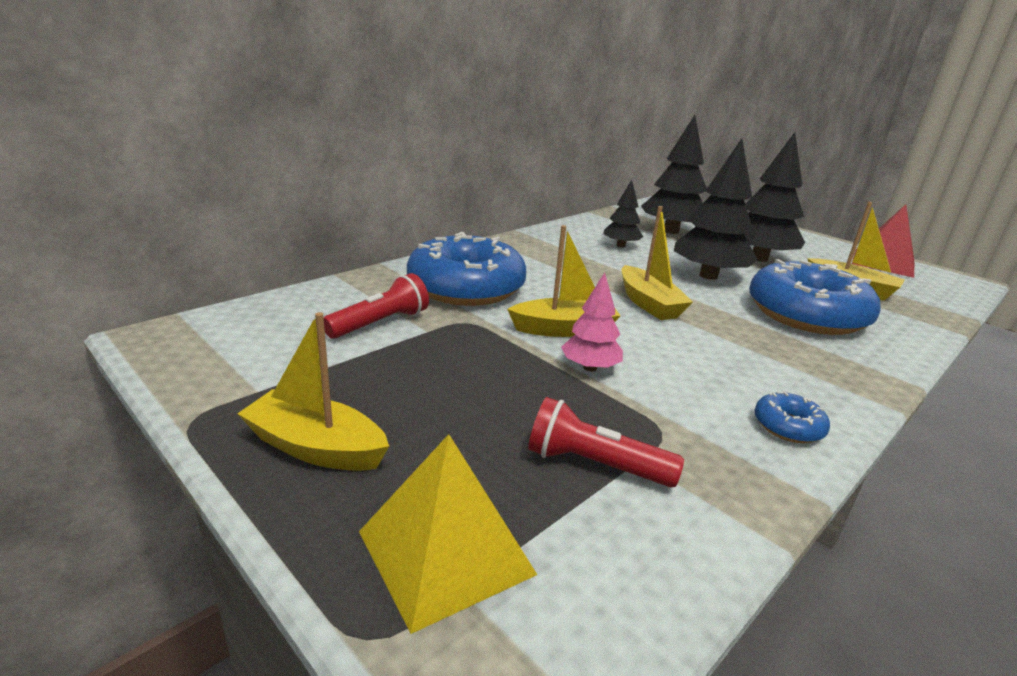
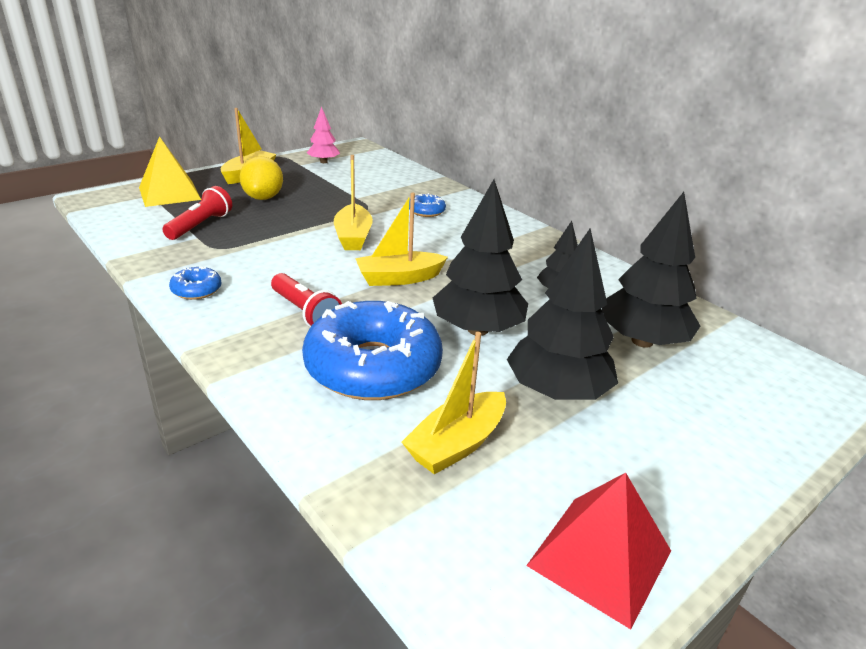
camera: 95 degrees right, 5 degrees up
(380, 323) = (368, 186): red flashlight -> red flashlight (305, 313)
(446, 413) = (263, 197): none -> yellow lemon
(466, 287) = (426, 211): blue donut -> blue donut, size x0.42
(590, 367) = (296, 238): pink tree -> pink tree (323, 162)

